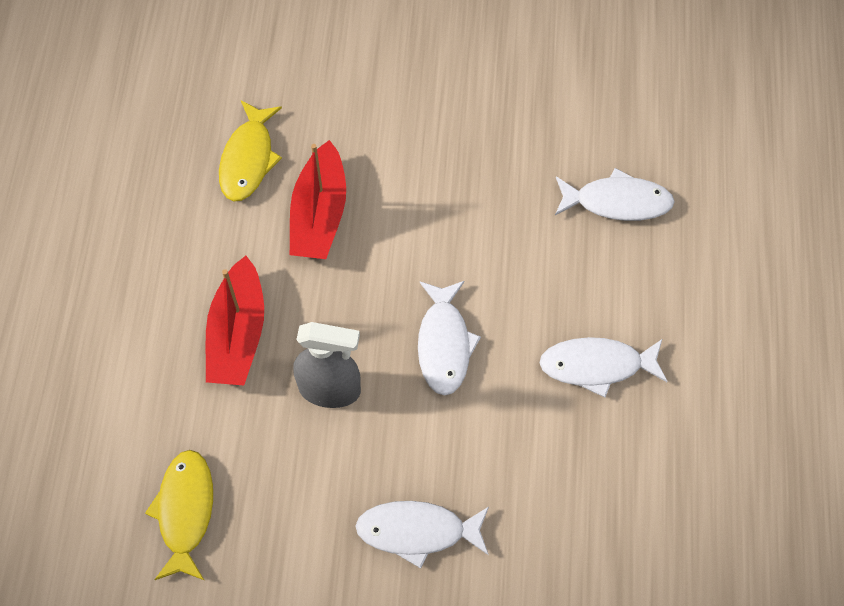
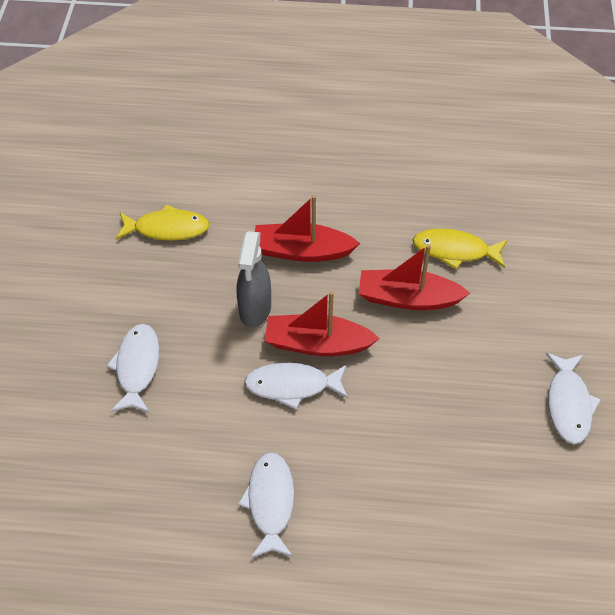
camera: 90 degrees right, 10 degrees down
(384, 316) = (317, 344): none -> red boat
(617, 202) = (438, 530): white fish -> white fish (568, 404)

